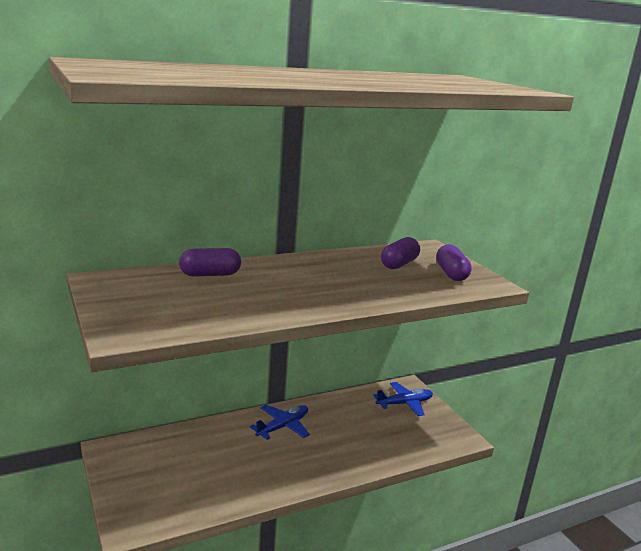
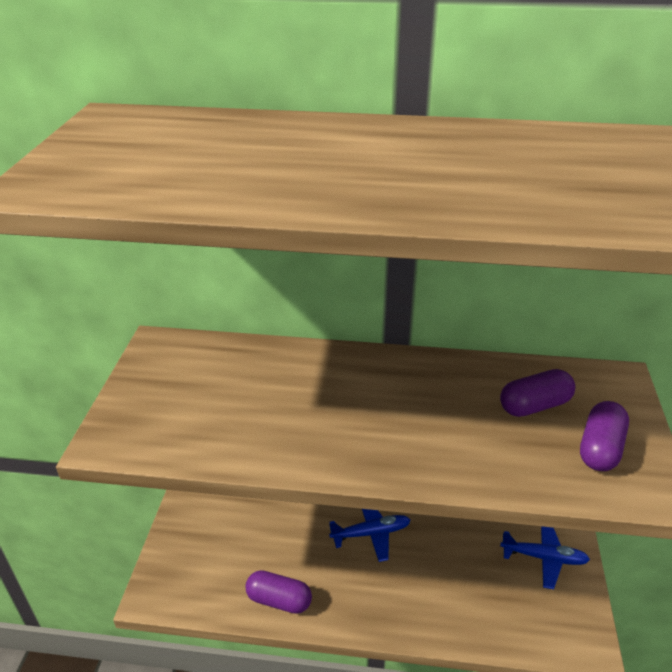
camera: 35 degrees right, 15 degrees up
(210, 274) = (273, 364): purple capsule -> purple capsule (279, 600)

